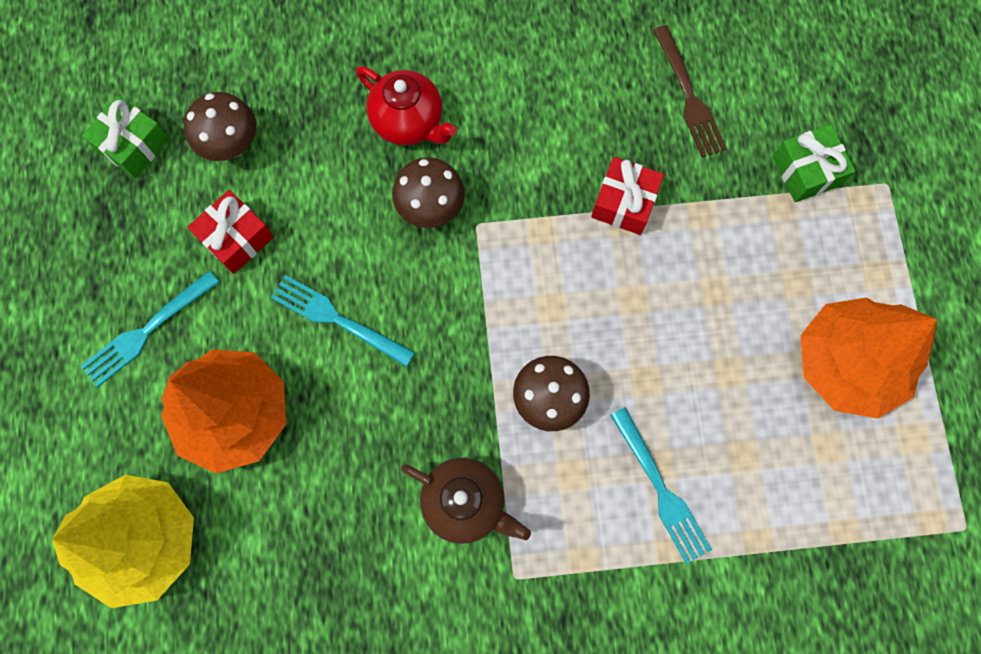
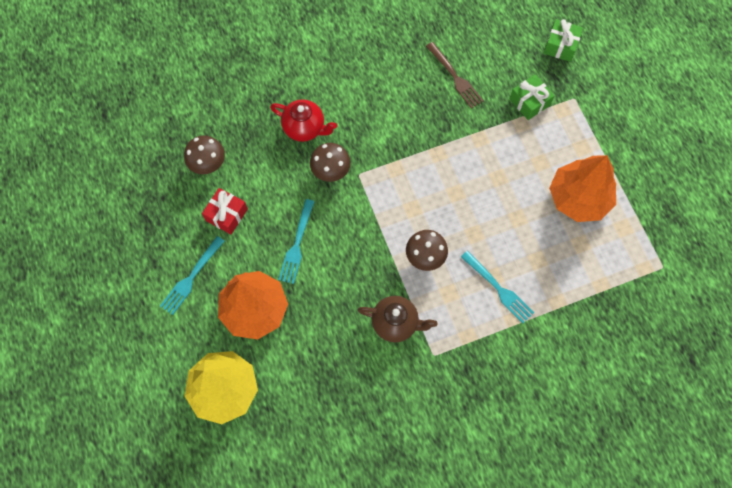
camera: 15 degrees left, 5 degrees down
(133, 145) = (152, 178): green gift -> green gift (561, 46)
(338, 319) = (297, 244): turquoise fork -> turquoise fork turned 90 degrees counterclockwise
(624, 203) = (436, 143): red gift -> none

